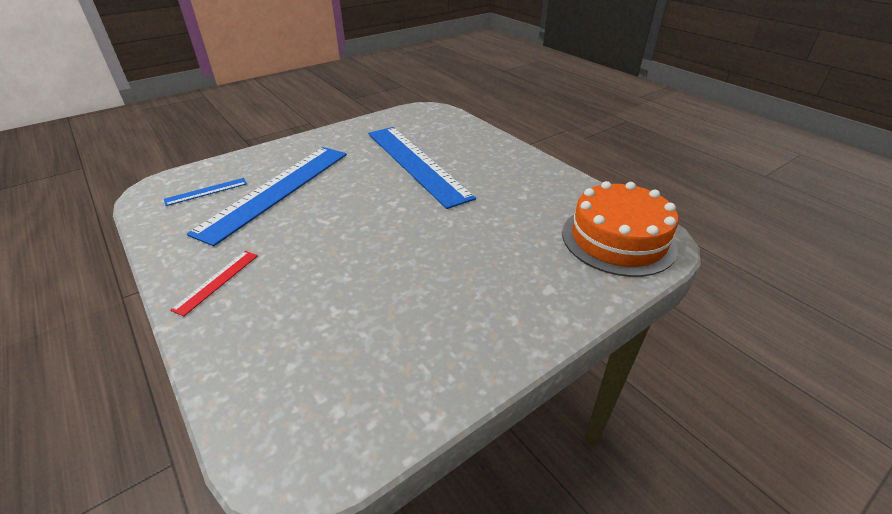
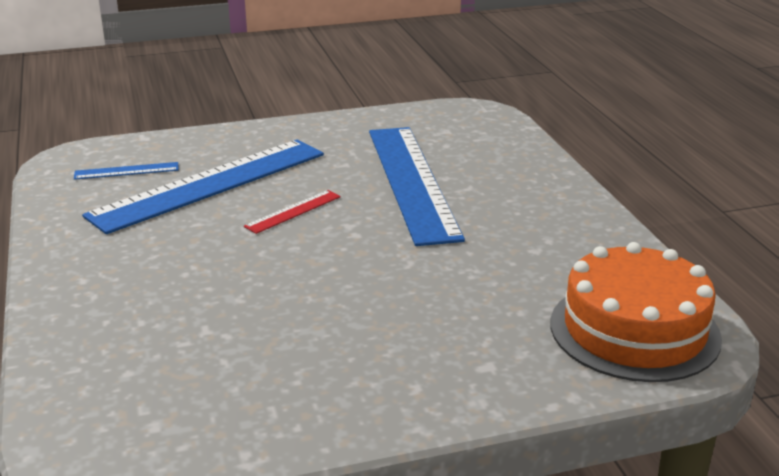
camera: 20 degrees right, 10 degrees down
(217, 281) = (92, 272): red ruler -> red ruler (293, 211)

